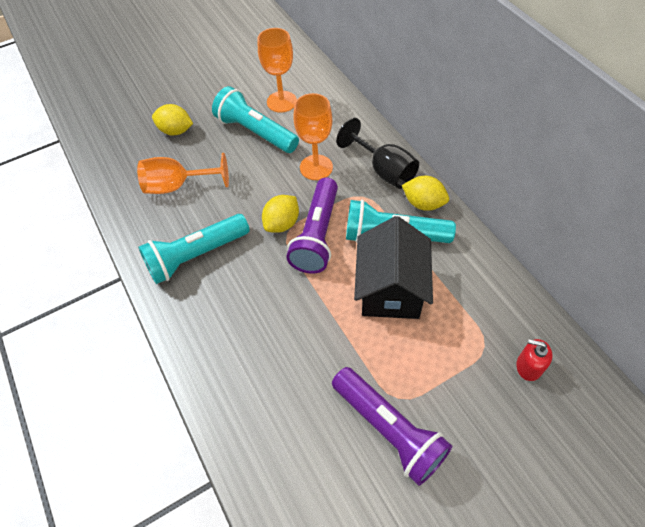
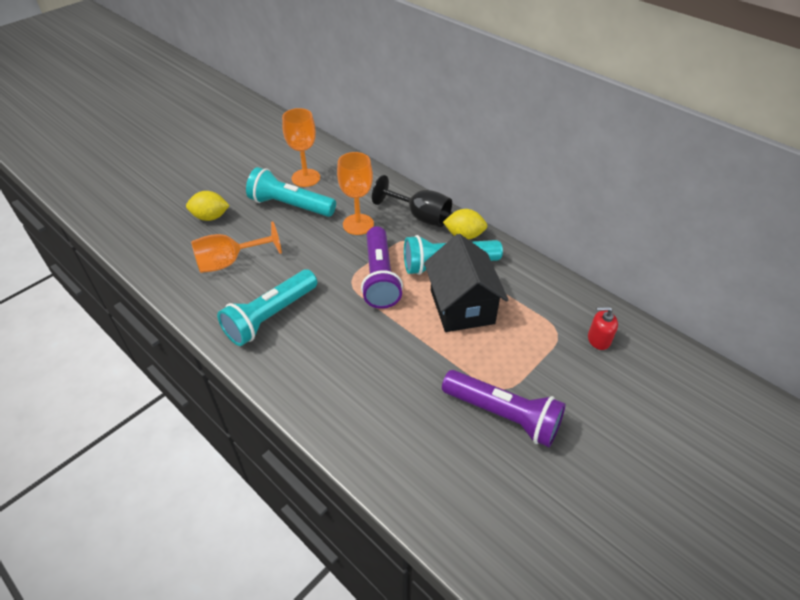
camera: 20 degrees left, 10 degrees down
(282, 223) = (344, 274): yellow lemon -> none

